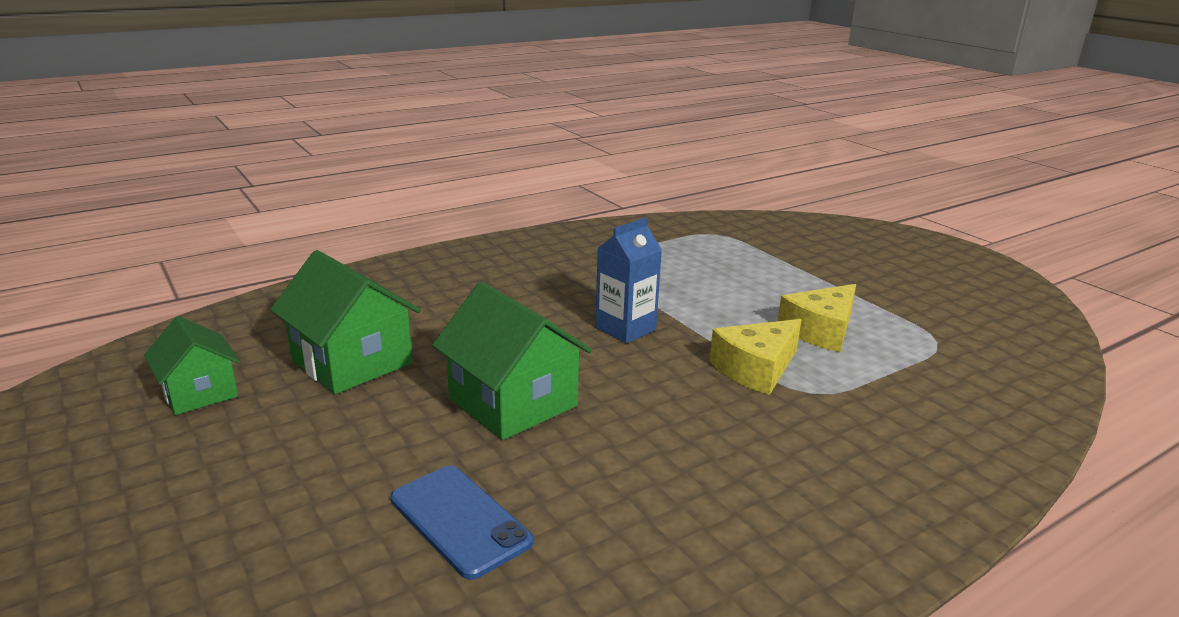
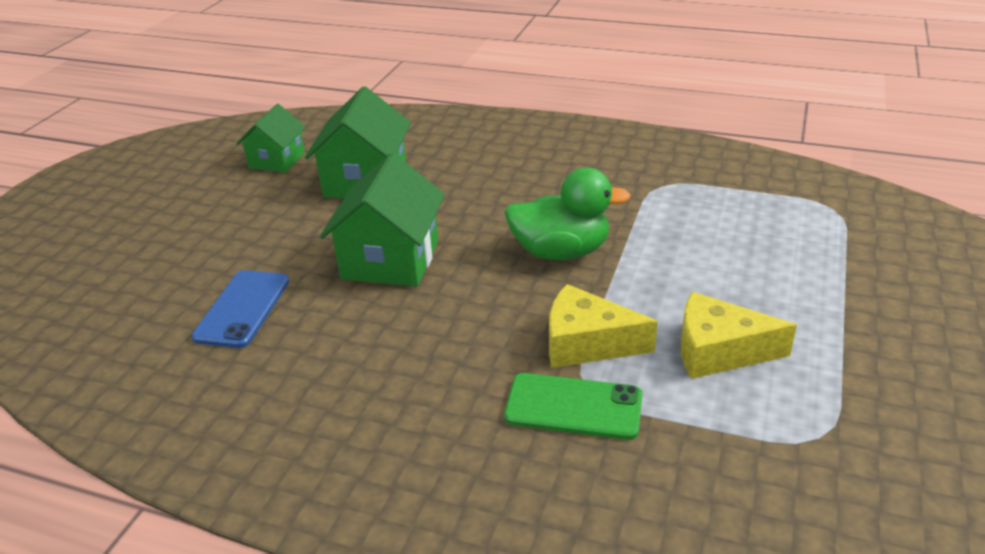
camera: 55 degrees right, 10 degrees up
(625, 329) = (561, 252): blue carton -> green duck
(826, 406) = (573, 407): none -> green phone

